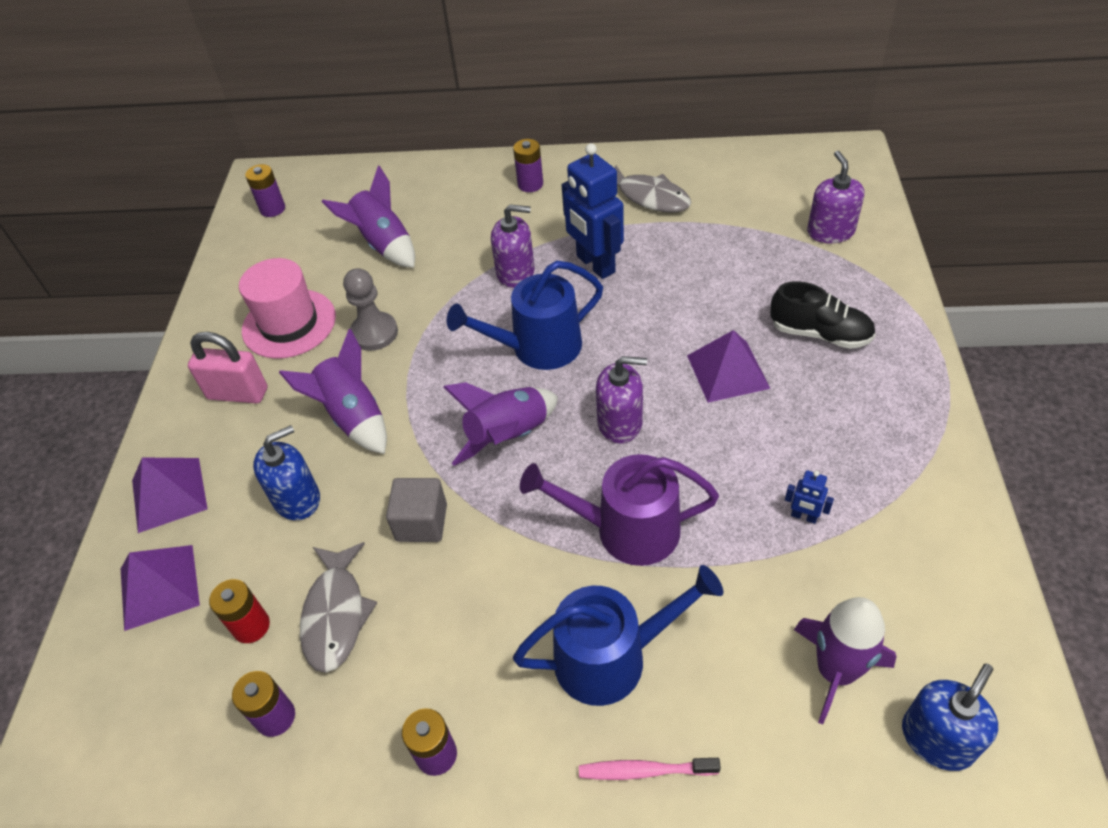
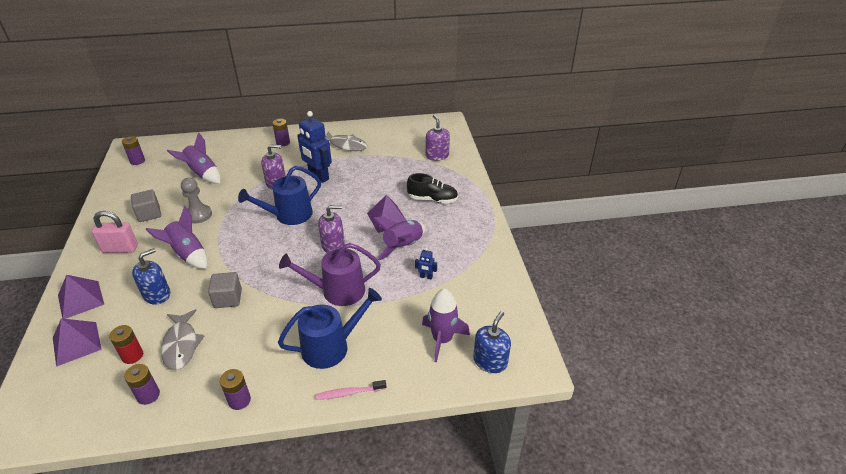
camera: 15 degrees left, 10 degrees down
(289, 323) = (149, 214): pink hat -> grey cube
(508, 436) = (274, 256): purple rocket -> purple rocket (403, 246)

